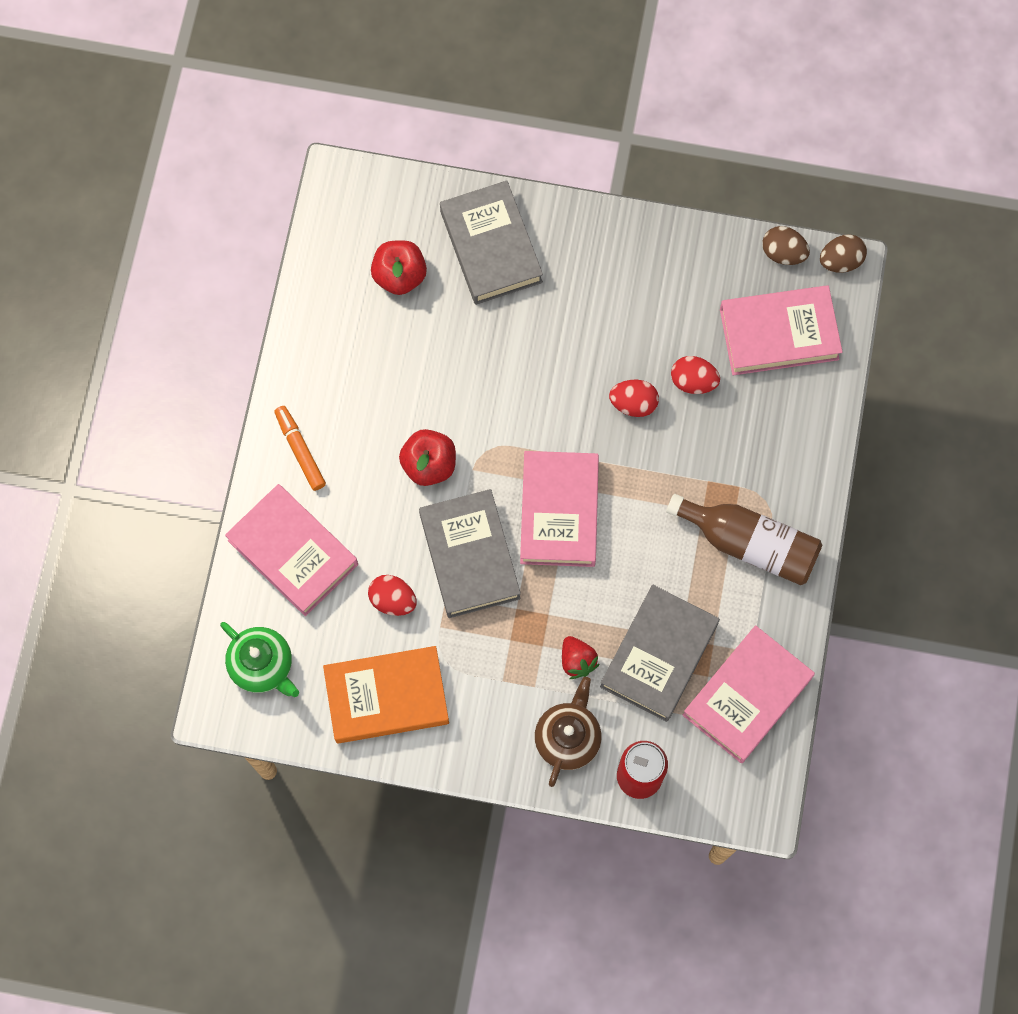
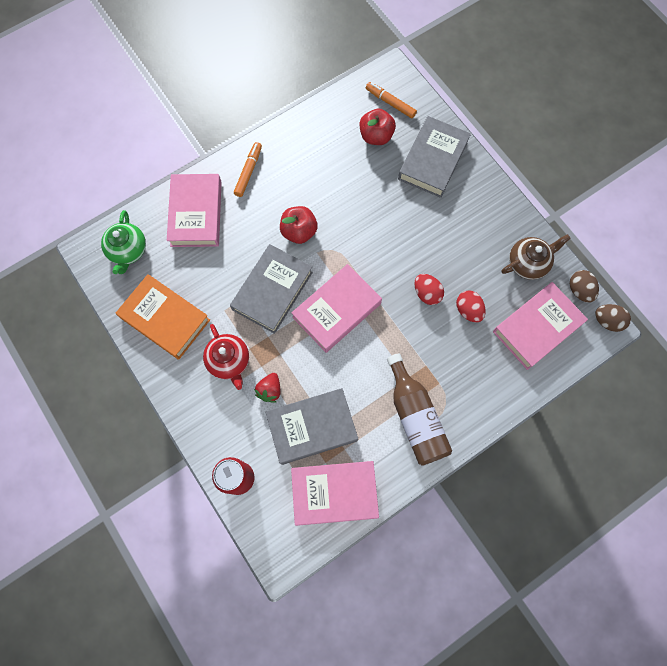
camera: 45 degrees right, 0 degrees up
(375, 221) = (390, 103): none -> orange marker
(393, 600) = (216, 277): red egg -> none
(504, 673) = (229, 361): none -> red teapot
(568, 738) = (225, 423): brown teapot -> brown teapot (528, 263)
(779, 334) = (537, 327): pink book -> pink book turned 75 degrees counterclockwise

